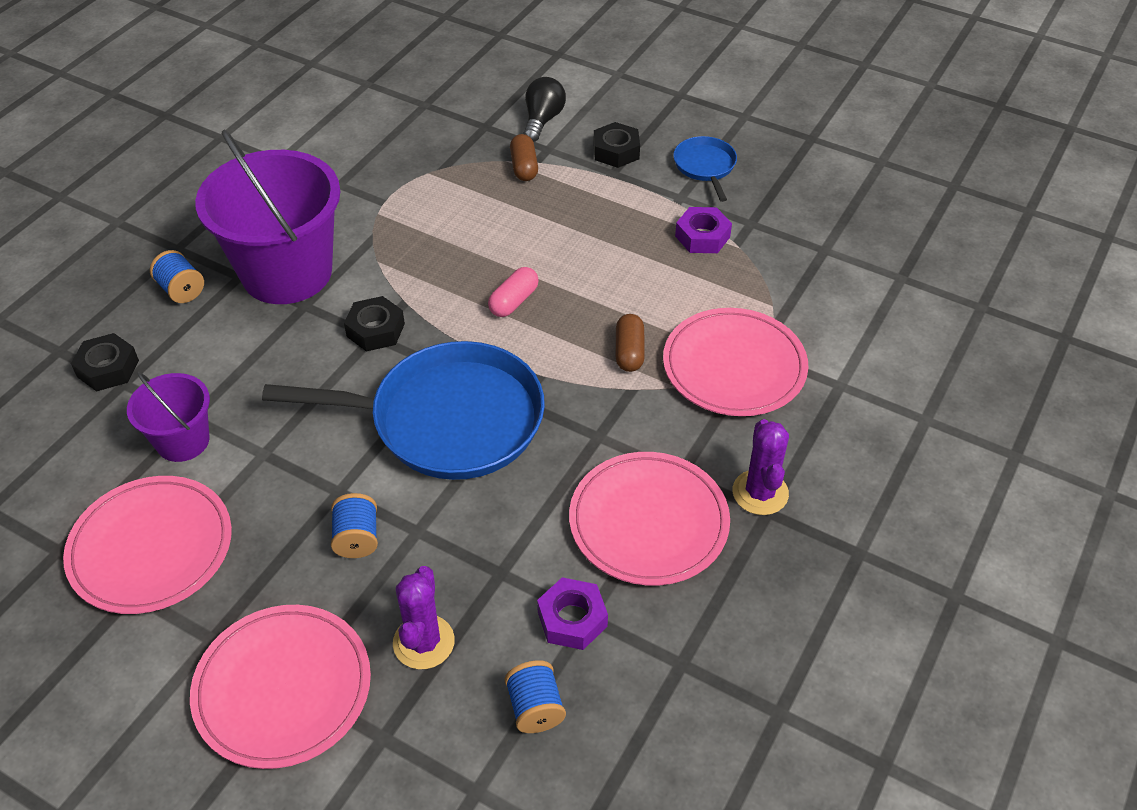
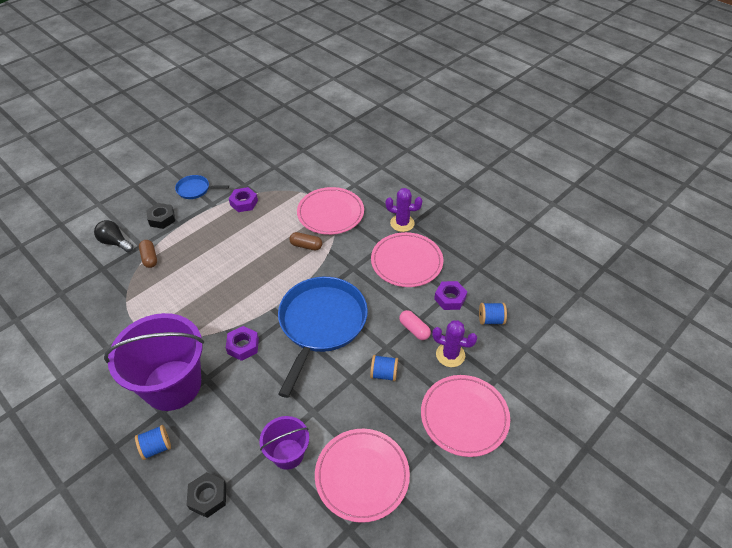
camera: 75 degrees left, 0 degrees up
(375, 330) = (243, 346): black nut -> purple nut
(514, 301) = (251, 282): pink capsule -> pink capsule (414, 329)
(524, 167) = (149, 258): brown capsule -> brown capsule turned 60 degrees clockwise

